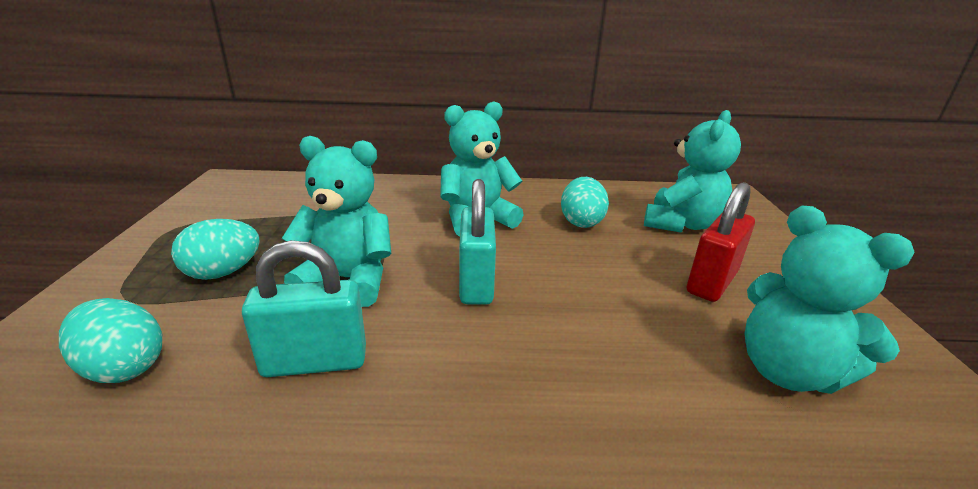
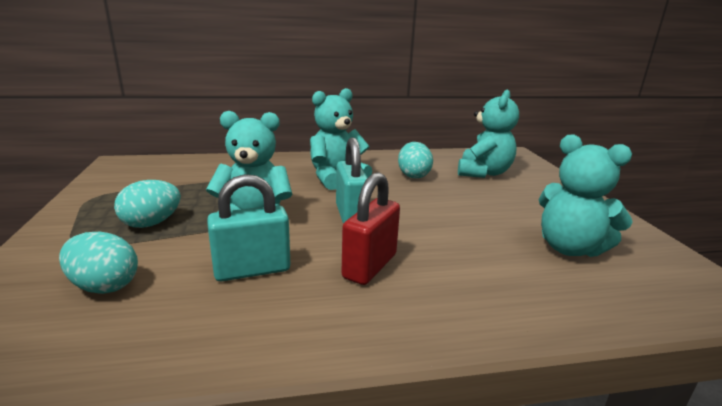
camera: 10 degrees left, 5 degrees down
(711, 282) = (512, 205): red padlock -> red padlock (370, 266)

